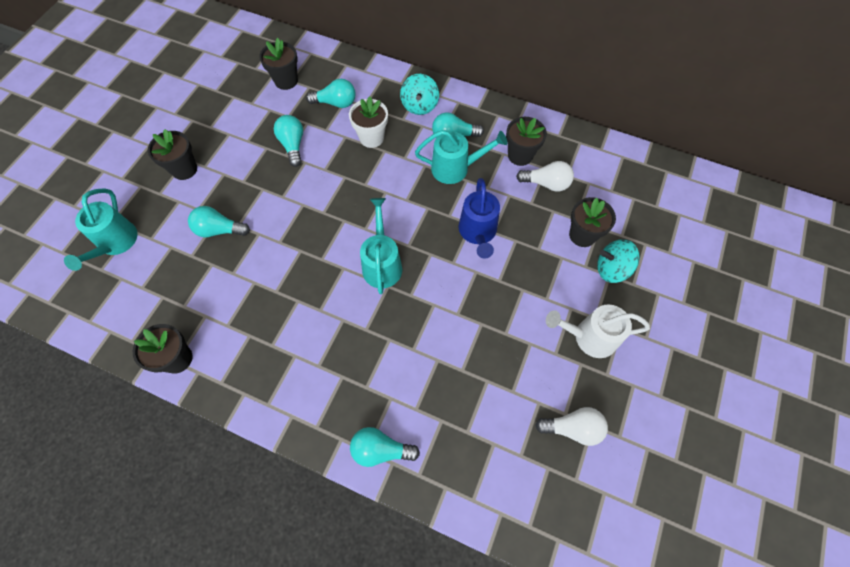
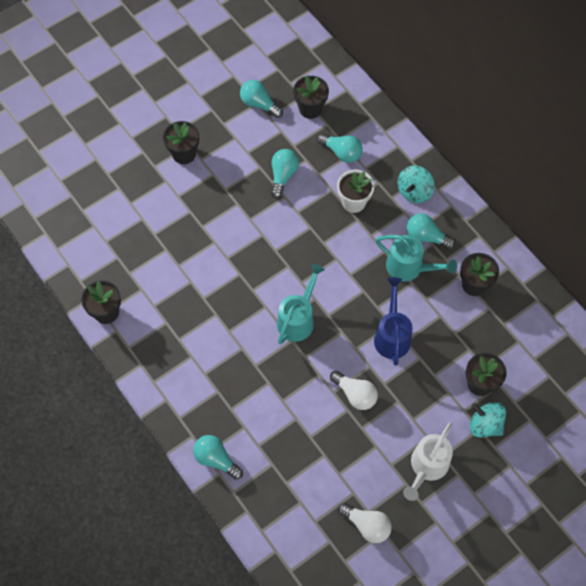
camera: 30 degrees right, 0 degrees up
(115, 244) = (102, 194): turquoise watering can -> none
(219, 230) = (185, 223): turquoise light bulb -> turquoise light bulb (259, 104)
(478, 233) = (392, 335): blue watering can -> blue watering can turned 150 degrees clockwise
(546, 183) = (480, 322): white light bulb -> white light bulb (355, 394)
(589, 337) = (427, 467): white watering can -> white watering can turned 90 degrees counterclockwise

